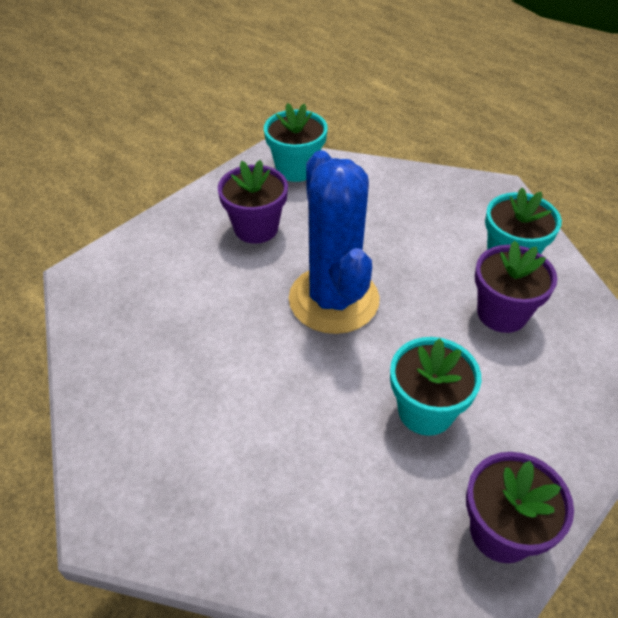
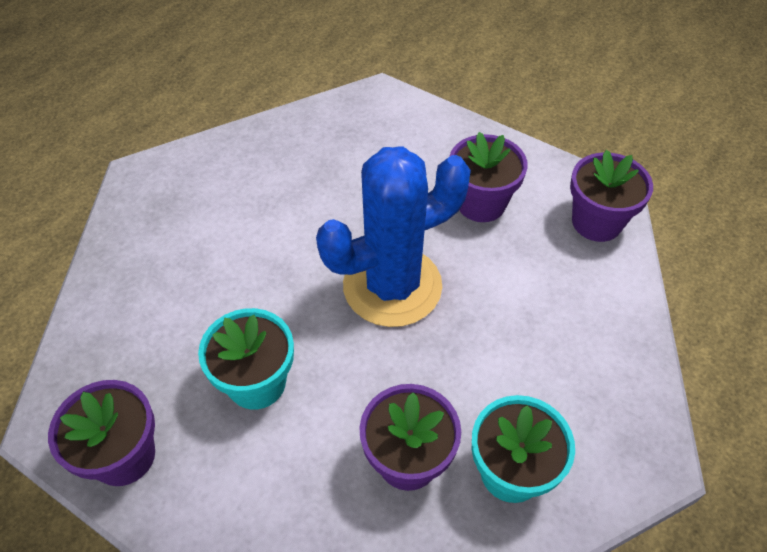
camera: 80 degrees right, 5 degrees up
(296, 169) = (596, 222): turquoise flower pot -> purple flower pot

